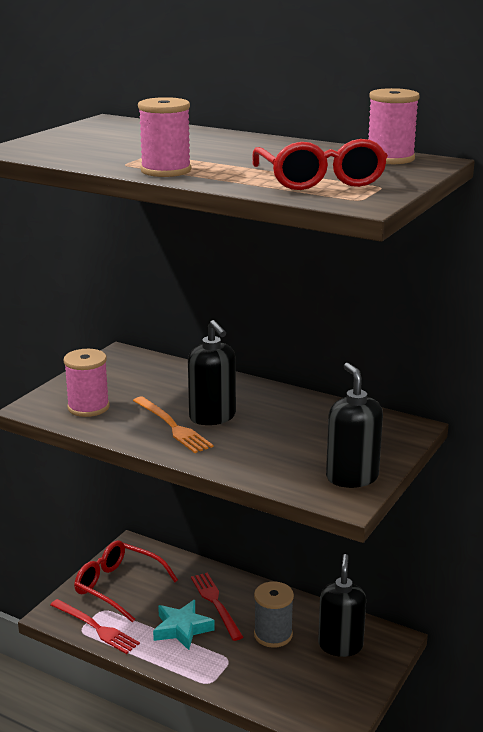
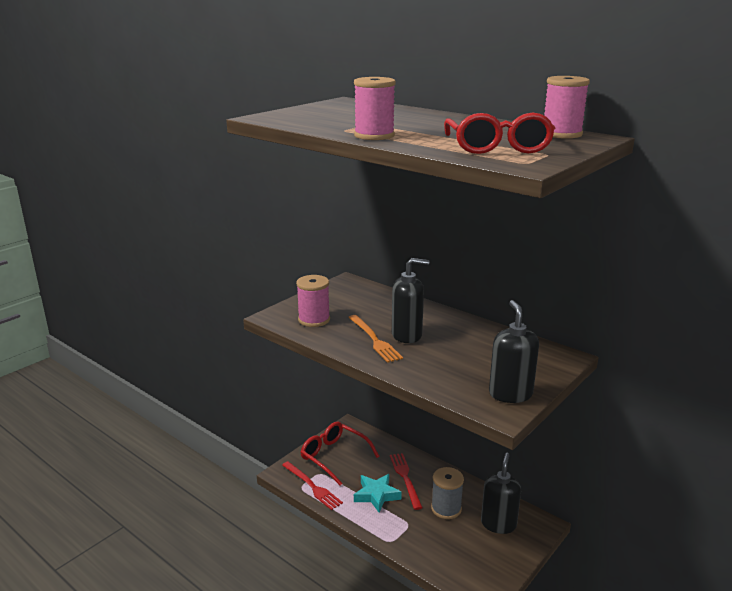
camera: 10 degrees right, 0 degrees up
(212, 417) = (407, 335): black soap dispenser -> black soap dispenser turned 75 degrees counterclockwise

